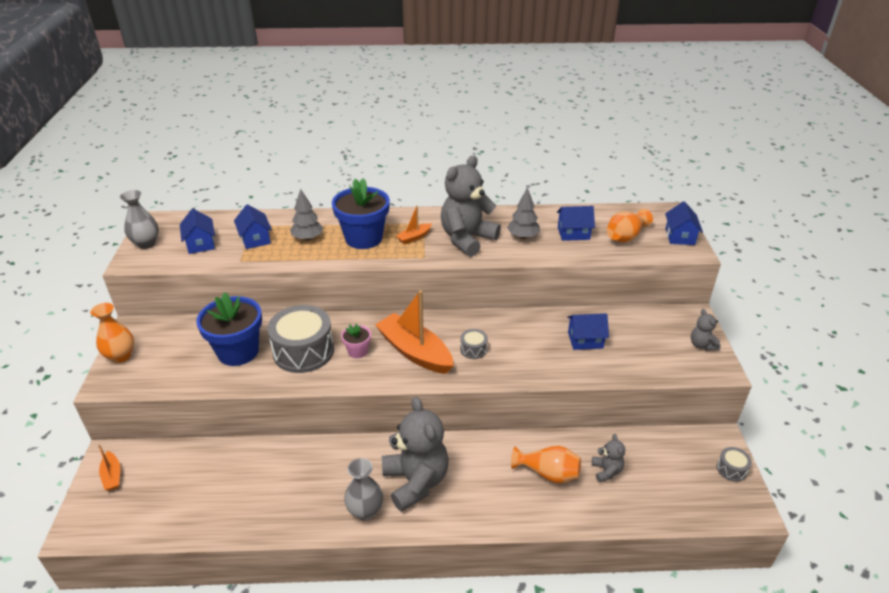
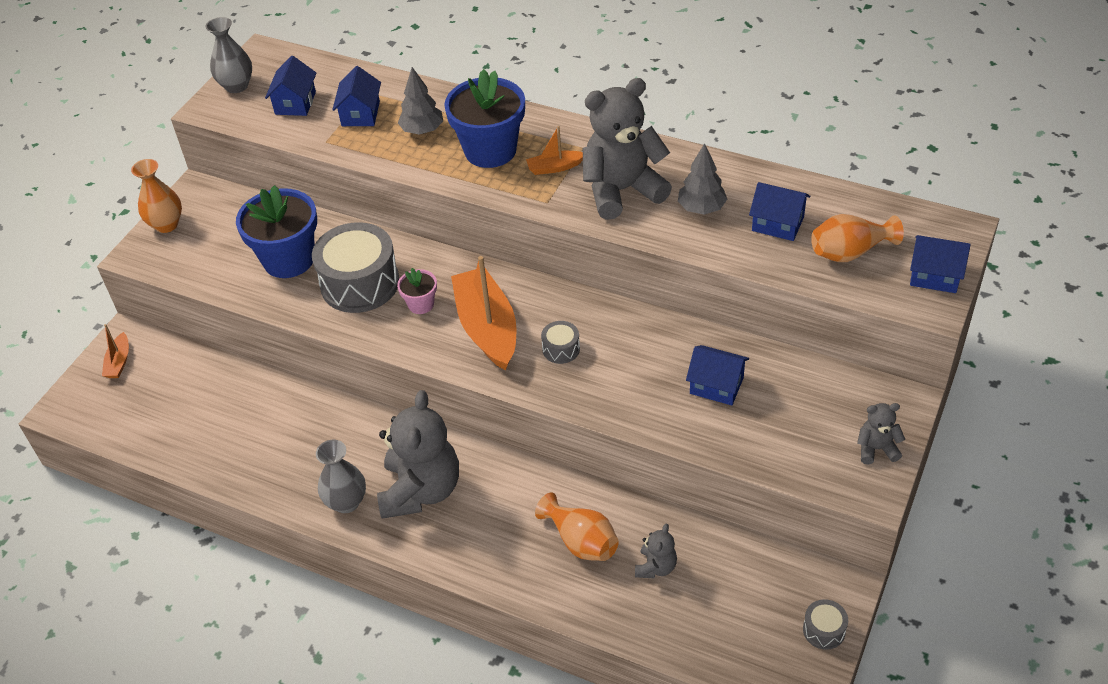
camera: 30 degrees right, 10 degrees up
(680, 236) = (934, 276): blue house -> blue house turned 75 degrees clockwise
(702, 345) = (876, 449): grey teddy bear -> grey teddy bear turned 75 degrees clockwise

